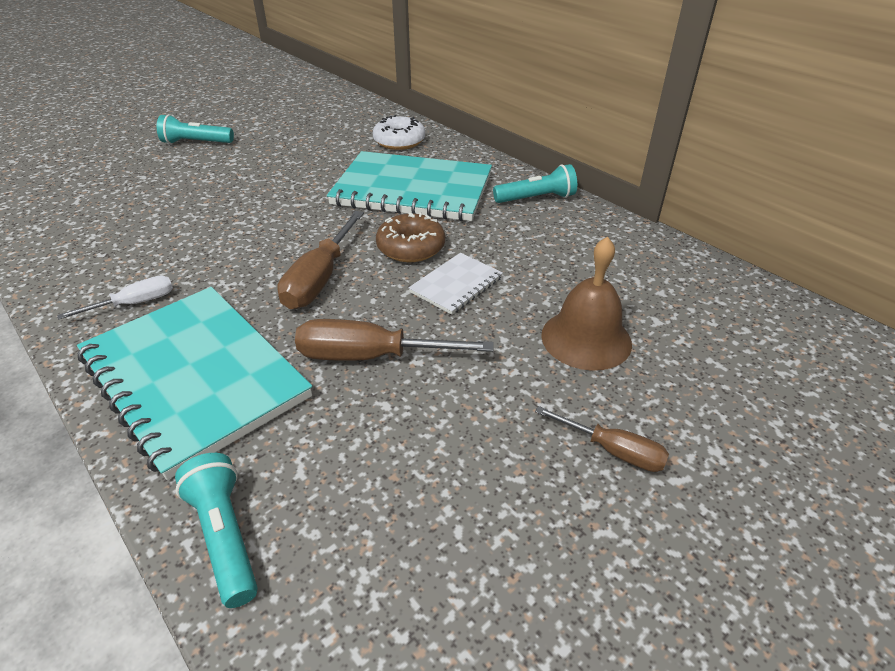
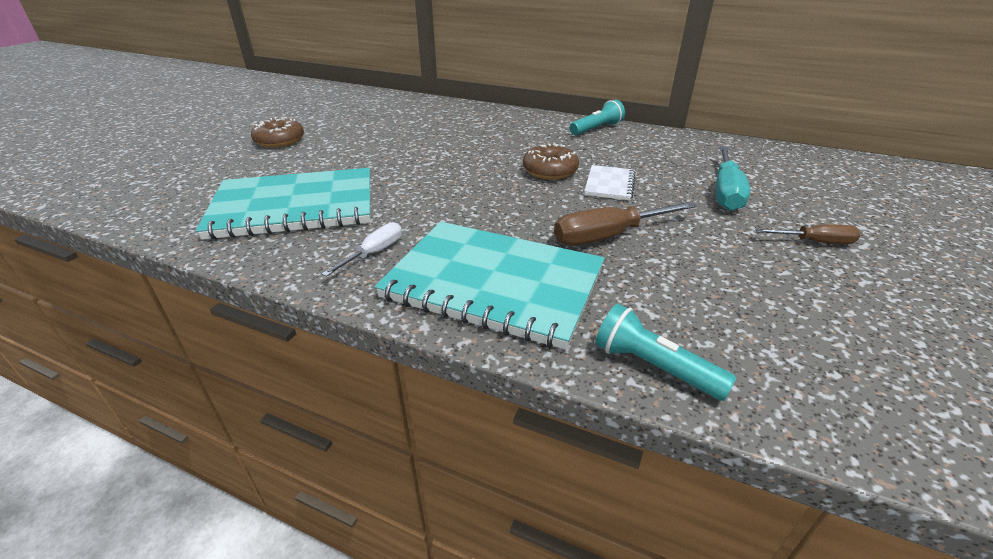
camera: 25 degrees left, 5 degrees down
(196, 143) = (280, 141): turquoise flashlight -> brown donut
(319, 279) = (509, 203): brown screwdriver -> none
(399, 141) = (456, 114): white donut -> none
(412, 190) = (505, 139): turquoise notebook -> turquoise notebook (295, 206)
(586, 339) = (725, 193): brown bell -> turquoise screwdriver

